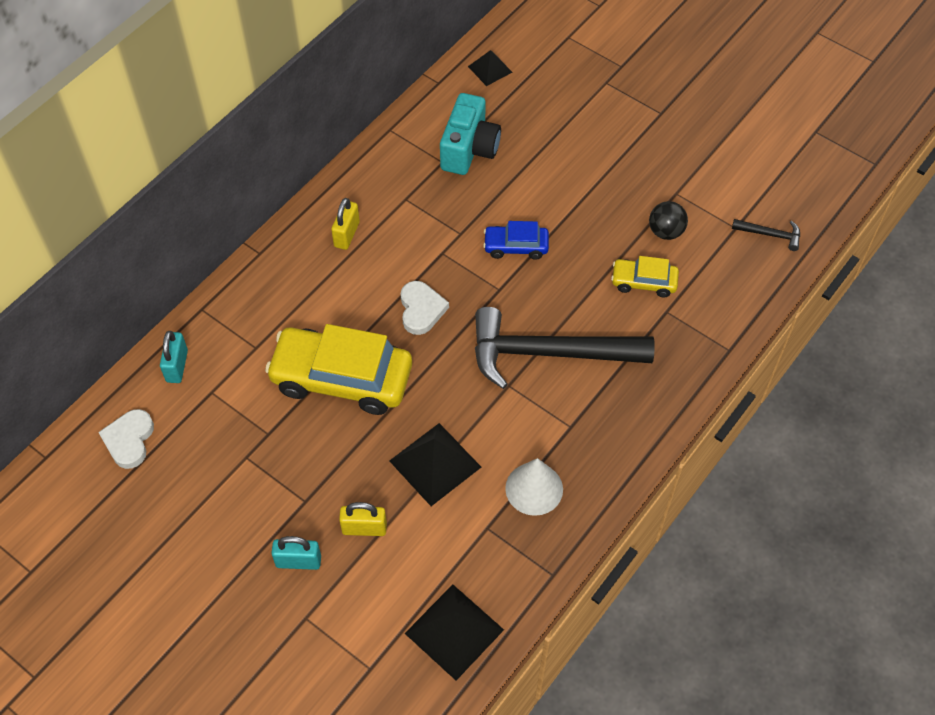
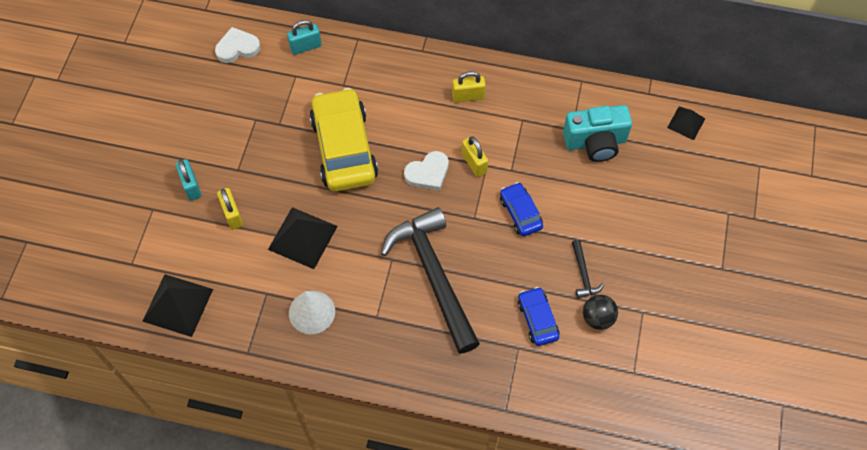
camera: 65 degrees right, 5 degrees up
(433, 263) = (474, 163): none -> yellow padlock
(643, 282) = (537, 319): yellow car -> blue car
(770, 234) = (642, 403): black hammer -> black hammer (583, 274)

